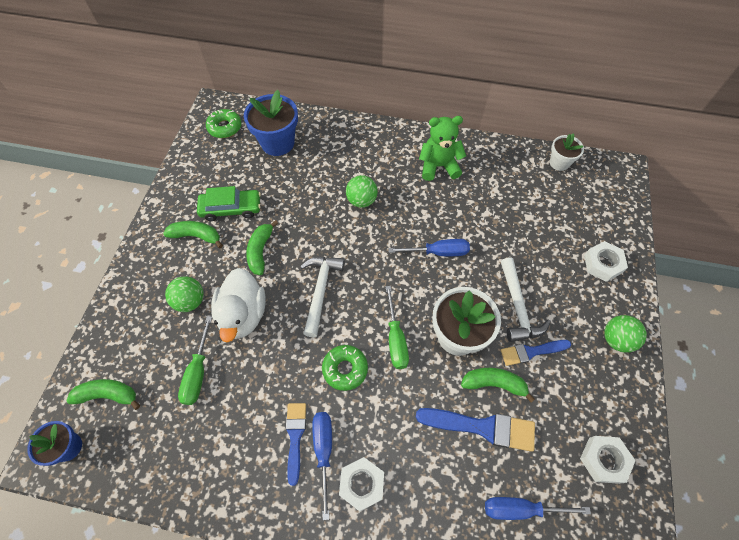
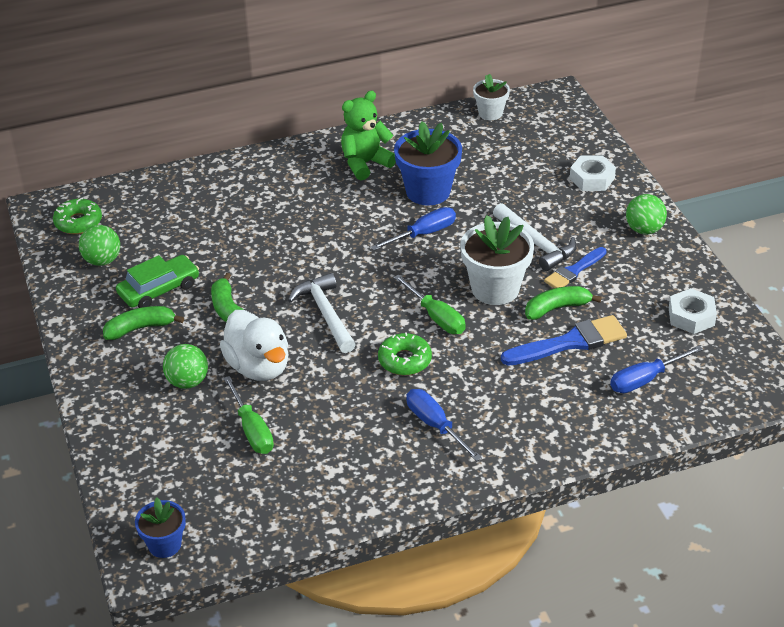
camera: 30 degrees left, 20 degrees down
(108, 395) = (168, 489): green banana -> none
(277, 143) = (159, 212): blue flower pot -> blue flower pot (428, 191)
(295, 437) = (398, 429): blue brush -> none
(361, 201) = (305, 224): green ball -> green ball (102, 260)
(362, 484) = (491, 430): white nut -> none

